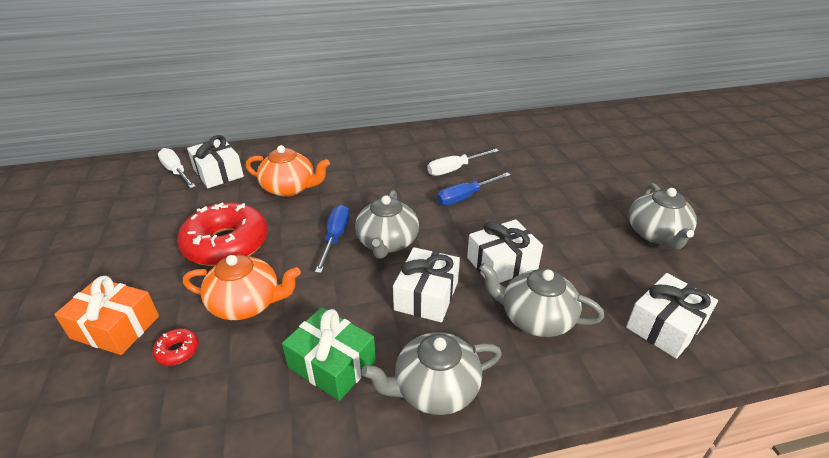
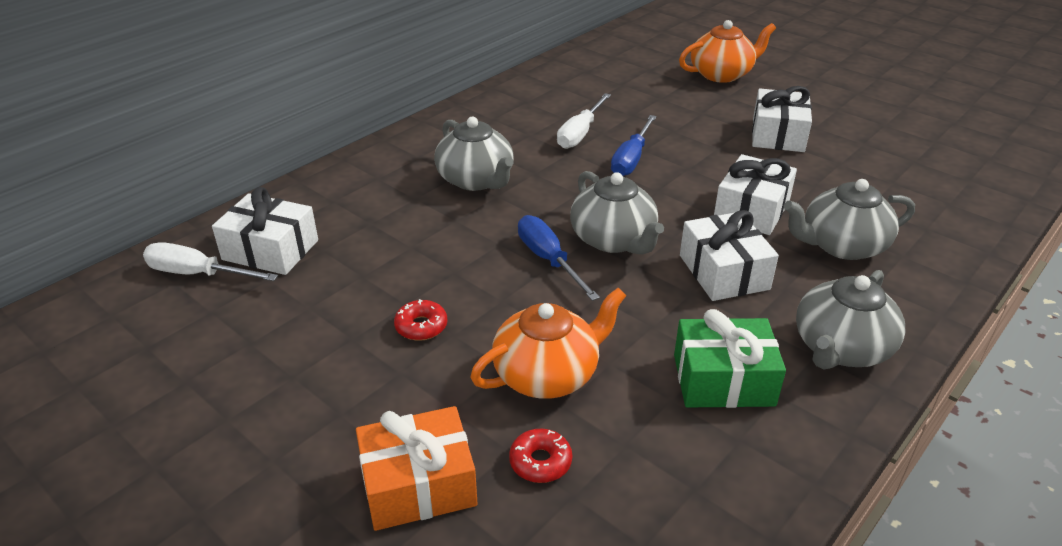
camera: 35 degrees left, 0 degrees up
(226, 244) = (421, 326): red donut -> red donut, size x0.40
(290, 188) = (407, 229): orange teapot -> orange teapot (722, 74)
(656, 234) = (844, 128): grey teapot -> grey teapot (476, 180)
(665, 326) = (941, 204): white gift -> white gift (778, 135)

